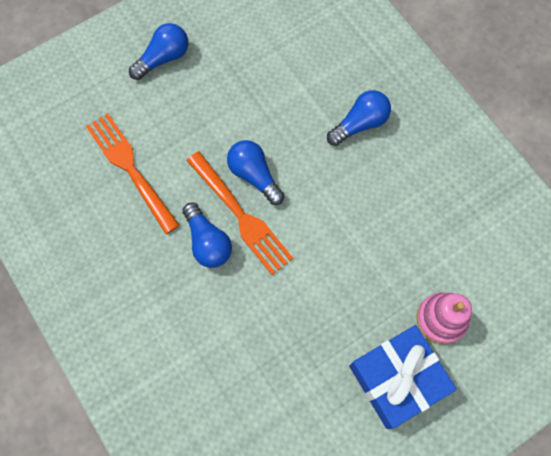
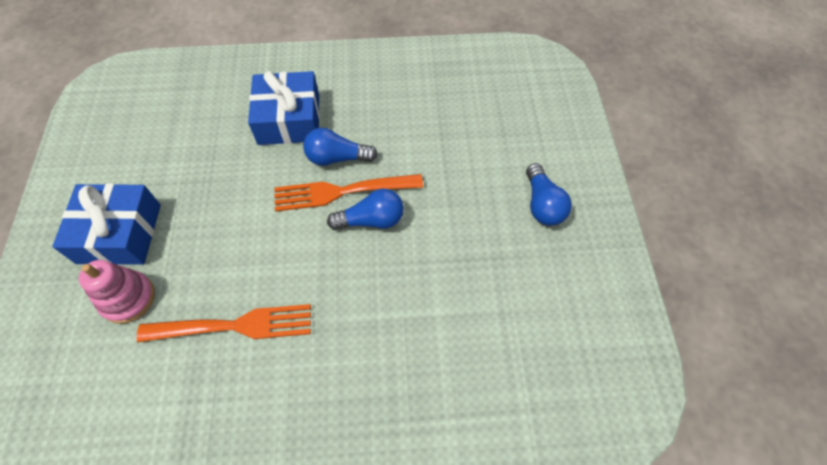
camera: 120 degrees right, 10 degrees down
(131, 169) = (439, 134): orange fork -> orange fork (233, 326)
(187, 317) = (289, 119): none -> blue gift
(360, 124) = (361, 345): blue light bulb -> none

